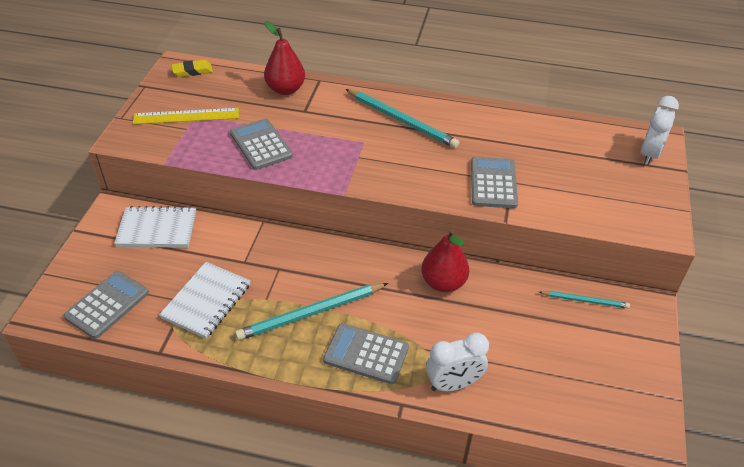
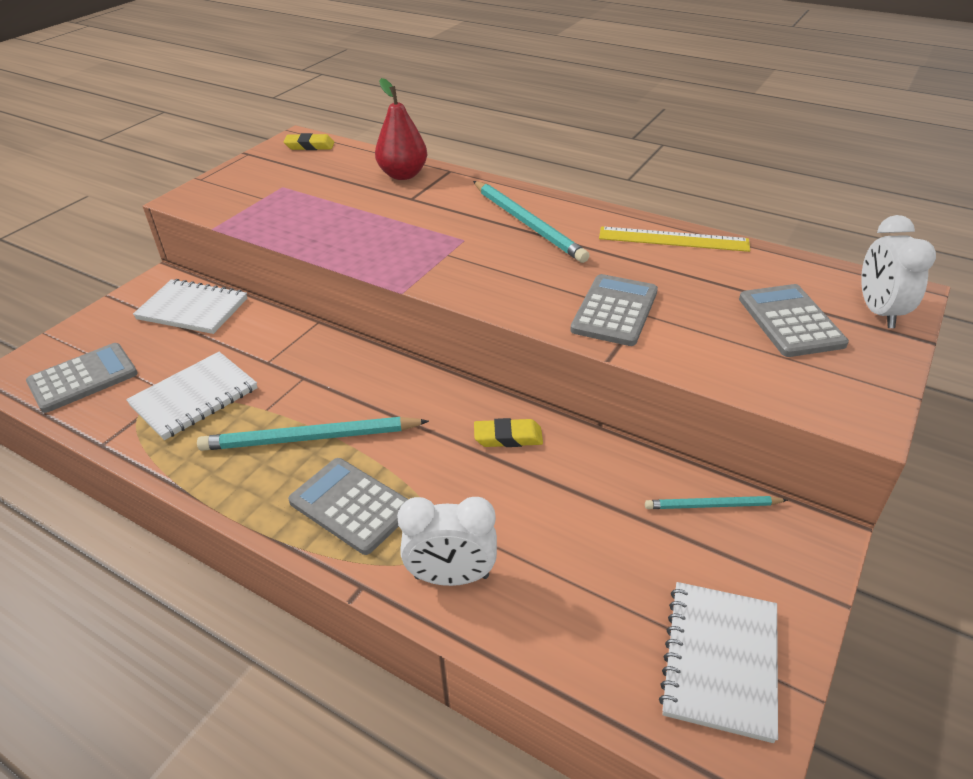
camera: 20 degrees right, 5 degrees down
(186, 116) = (271, 186): yellow ruler -> yellow ruler (673, 239)
(261, 145) = (336, 225): grey calculator -> grey calculator (790, 321)
(443, 283) = (508, 437): red pear -> yellow eraser
(585, 301) = (712, 505): turquoise pencil -> turquoise pencil turned 150 degrees clockwise
(623, 392) = (720, 660): none -> white notebook
(649, 154) = (878, 312): white clock -> white clock turned 135 degrees clockwise

